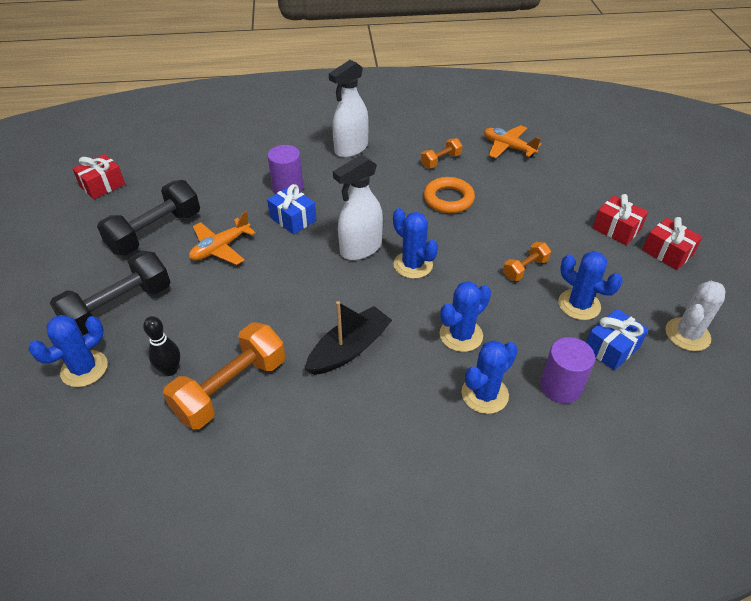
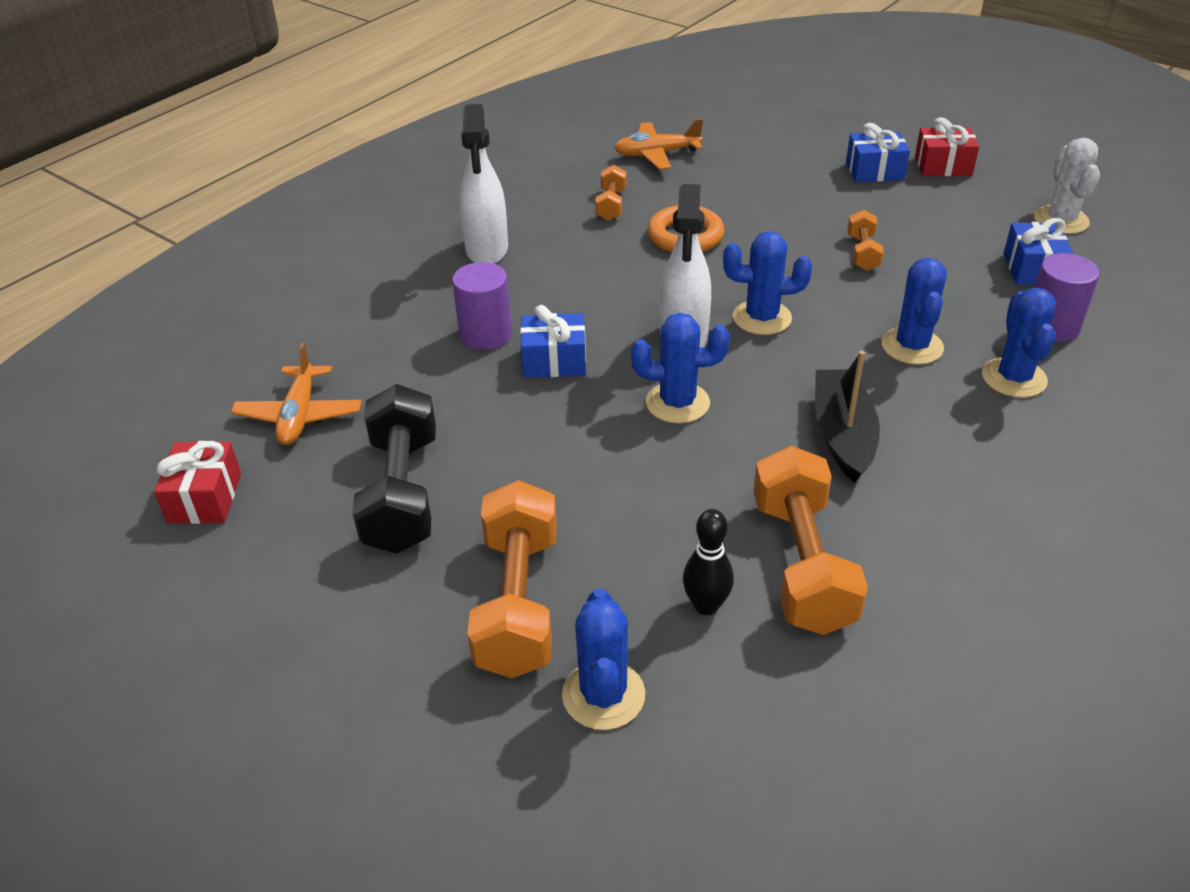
camera: 45 degrees left, 5 degrees down
(119, 308) = (518, 602): black dumbbell -> orange dumbbell
(220, 248) = (523, 448): orange plane -> orange plane (299, 415)
(579, 305) = (954, 252): blue cactus -> blue cactus (677, 403)
(616, 229) = (874, 171): red gift -> blue gift

